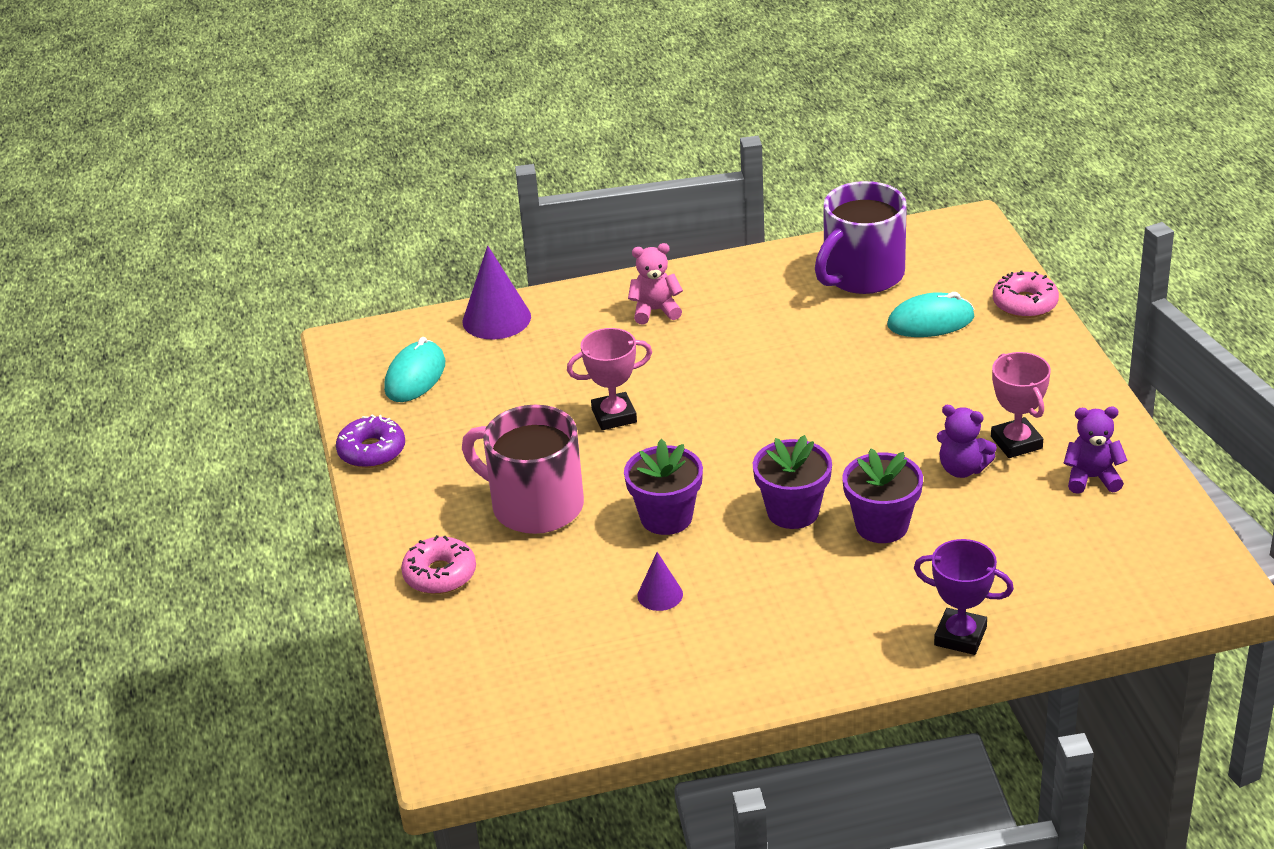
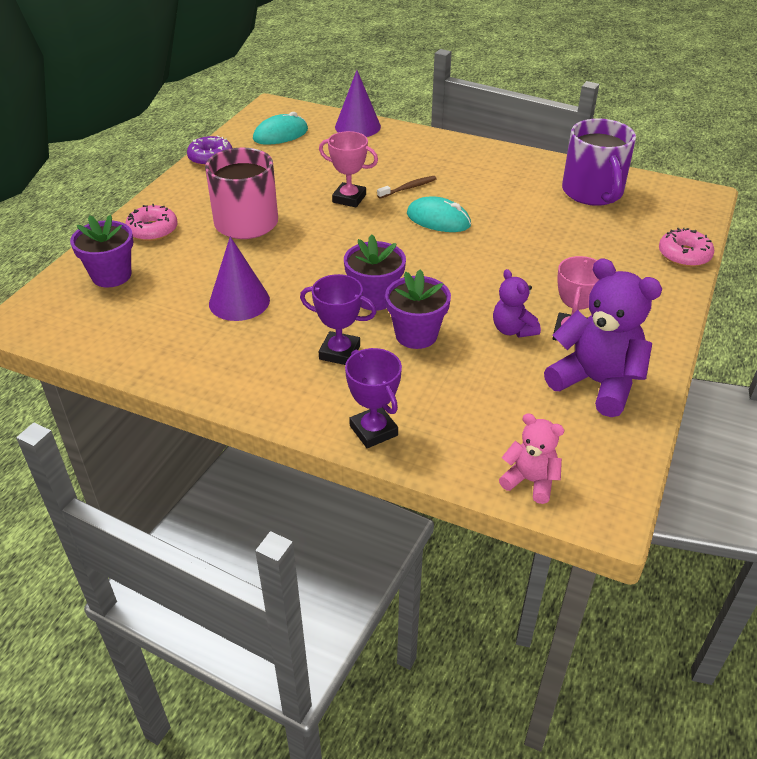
camera: 35 degrees right, 5 degrees up
(655, 311) = (445, 158): pink teddy bear -> pink teddy bear (530, 481)
(660, 595) = (239, 301): purple cone -> purple cone, size x1.79
(663, 369) = (408, 188): none -> brown toothbrush
(666, 517) = (301, 263): purple flower pot -> purple flower pot (111, 275)
(833, 585) = (339, 352): none -> purple trophy
(861, 275) = (593, 192): purple mug -> purple mug turned 90 degrees counterclockwise
(930, 321) = (604, 236): turquoise mouse -> turquoise mouse (438, 220)
(1092, 478) = (596, 383): purple teddy bear -> purple teddy bear, size x1.83

